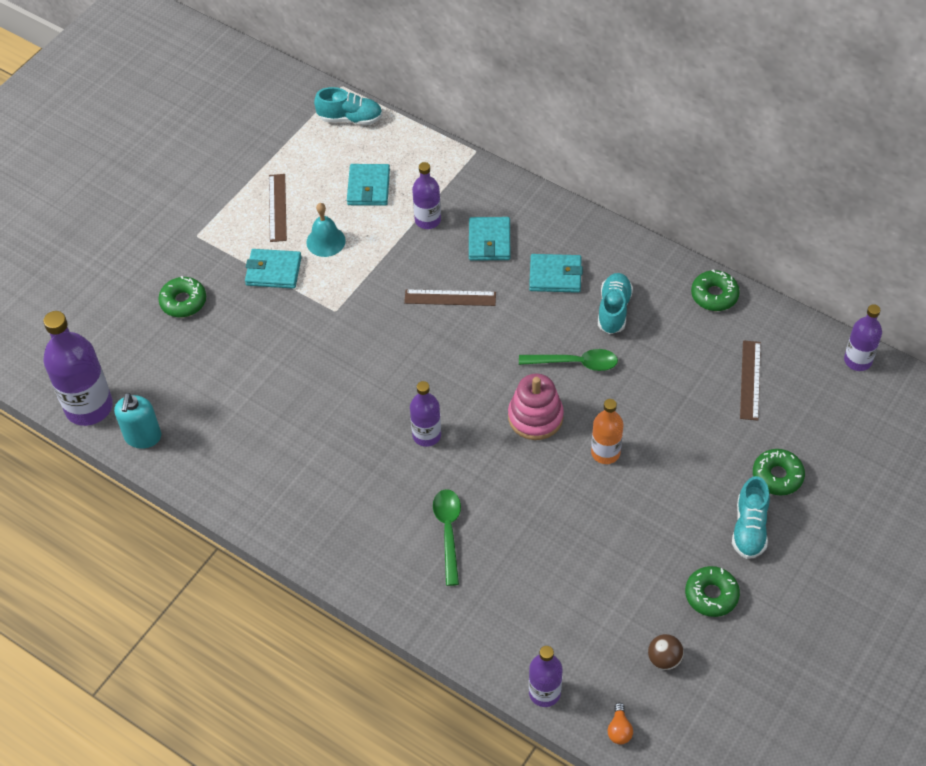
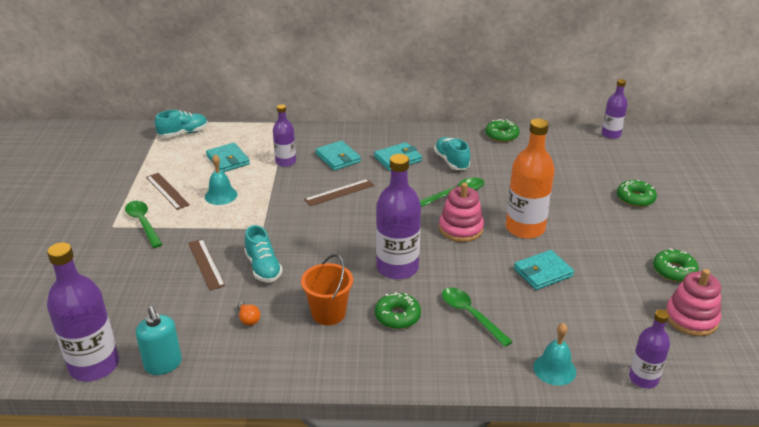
camera: 35 degrees left, 20 degrees down
(183, 301) = (132, 266): green donut -> green donut (397, 316)
(227, 245) = (143, 223): none -> green spoon
(273, 271) = (194, 224): turquoise wallet -> turquoise wallet (543, 272)
(319, 457) = (328, 313): none -> orange bucket
(426, 435) = (397, 268): purple bottle -> purple bottle, size x1.71
(471, 635) = (554, 369): none -> turquoise bell
(605, 452) = (525, 228): orange bottle -> orange bottle, size x1.71
(619, 730) = (716, 374): orange light bulb -> orange light bulb (248, 319)
(664, 659) = (691, 318): brown ball -> pink stacking toy
(749, 528) = (652, 228): turquoise shoe -> turquoise shoe (263, 268)
(750, 380) = (566, 163): brown ruler -> brown ruler (206, 264)

